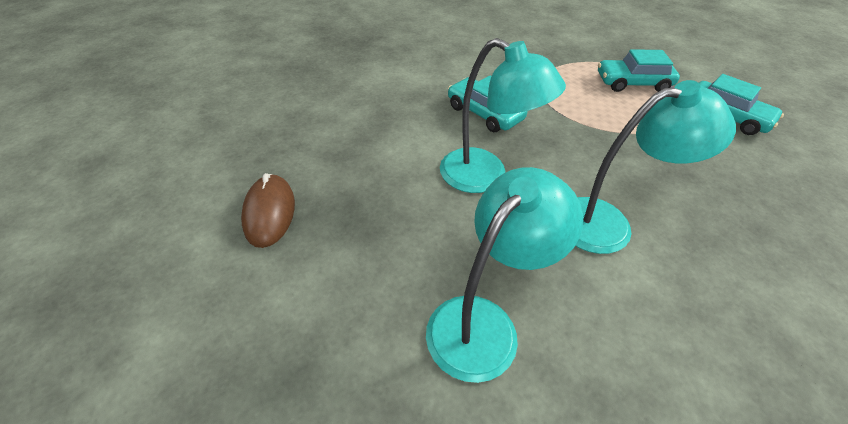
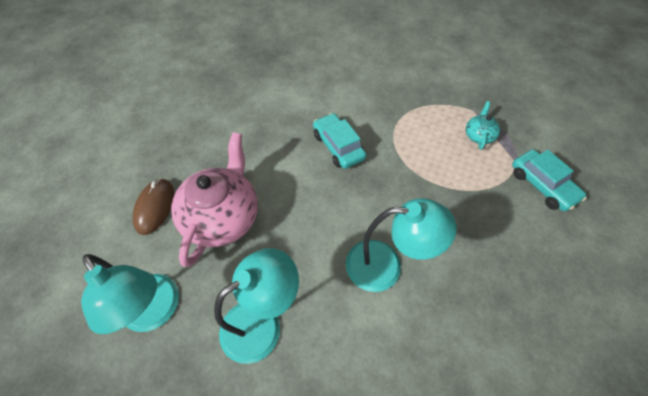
camera: 15 degrees right, 10 degrees up
(372, 207) = (223, 217): none -> pink teapot
(485, 176) = (313, 207): turquoise lamp -> turquoise lamp (156, 312)
(632, 83) = (478, 135): turquoise car -> turquoise teapot

